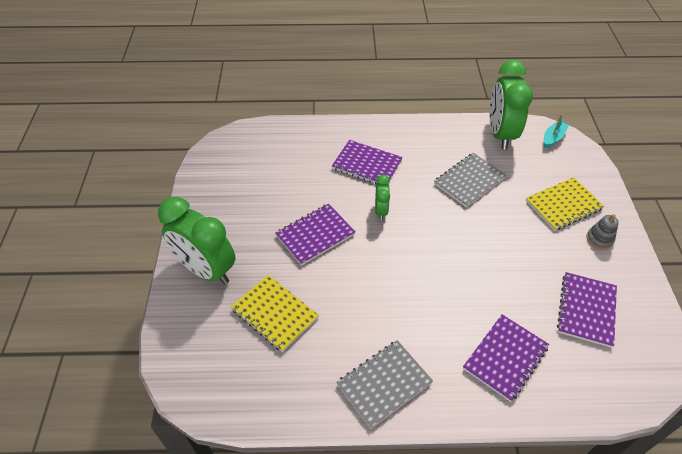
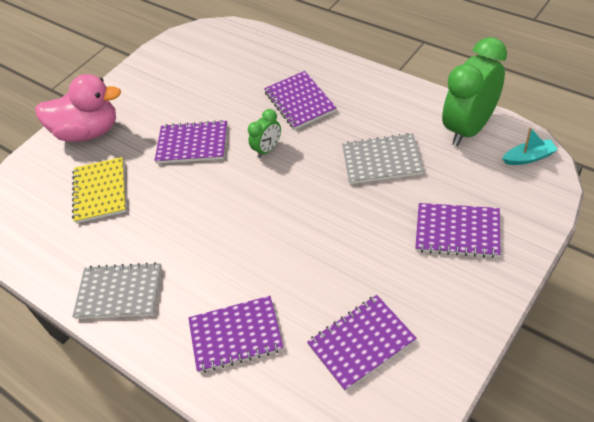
camera: 45 degrees right, 0 degrees up
(206, 270) = (88, 132): green clock -> pink duck
(563, 205) = (457, 231): yellow notebook -> purple notebook
(599, 239) = (458, 286): grey stacking toy -> none

